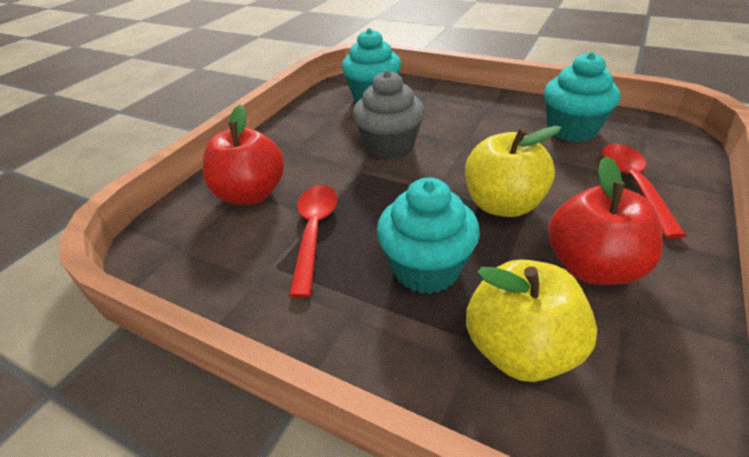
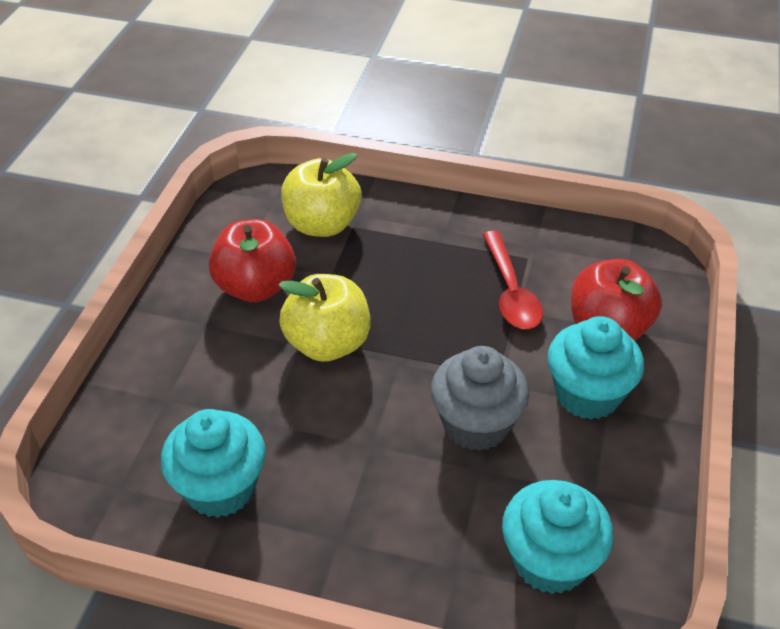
camera: 165 degrees right, 5 degrees up
(426, 269) = (396, 269): turquoise cupcake -> turquoise cupcake (587, 394)
(633, 185) = (180, 386): red spoon -> none

